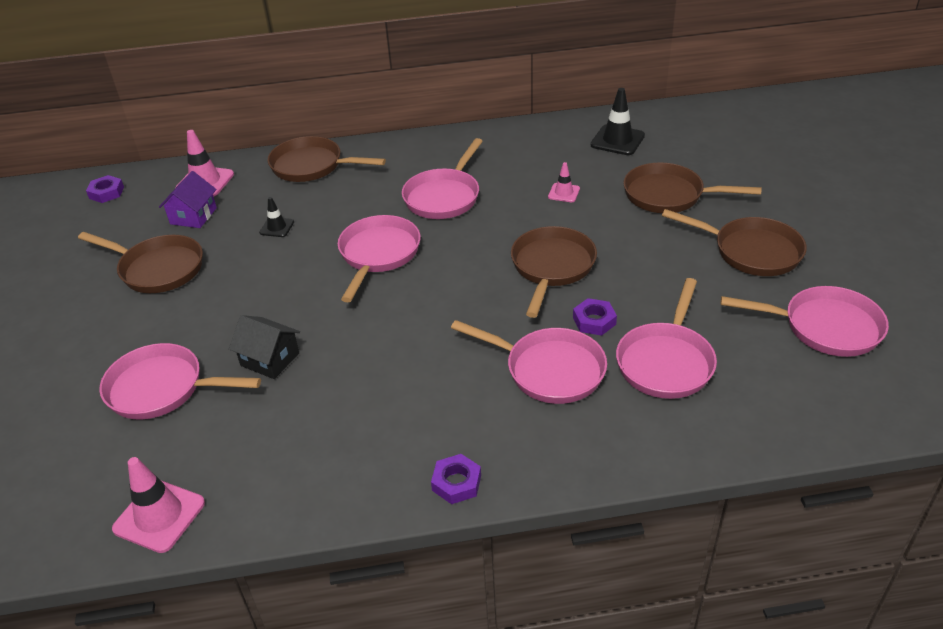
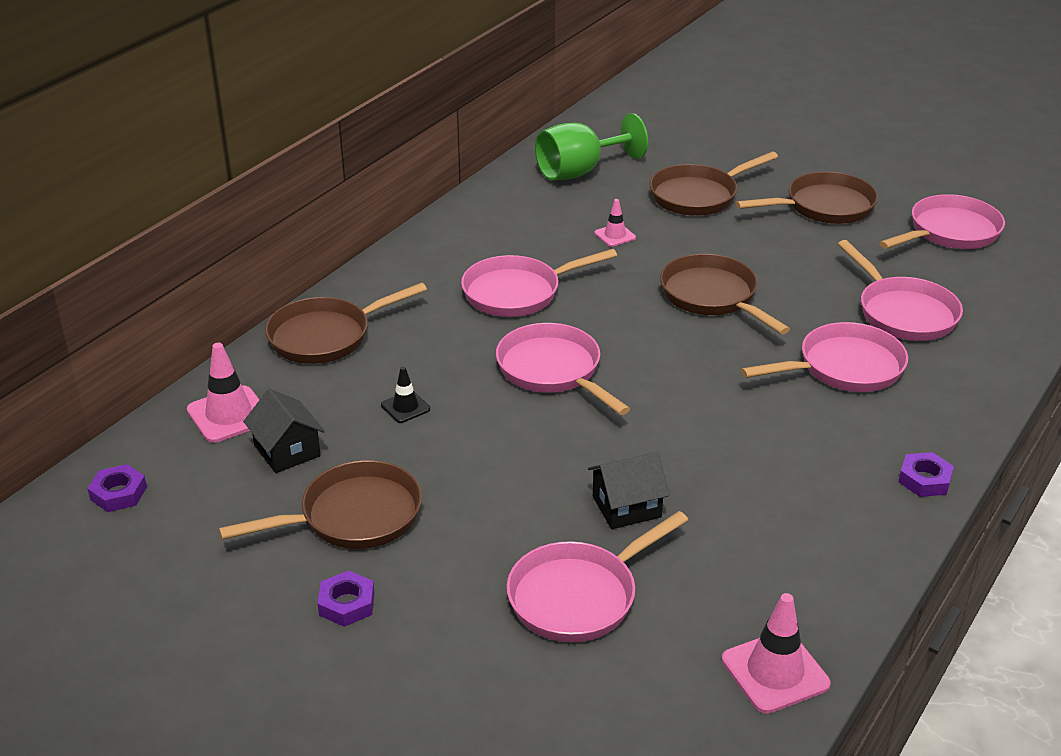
camera: 50 degrees left, 5 degrees down
(193, 216) = (287, 451): purple house -> black house
(444, 197) = (517, 292): pink pan -> pink pan turned 90 degrees clockwise
(594, 321) = (811, 315): purple nut -> purple nut (346, 604)
(617, 140) = (580, 171): black traffic cone -> green goblet

